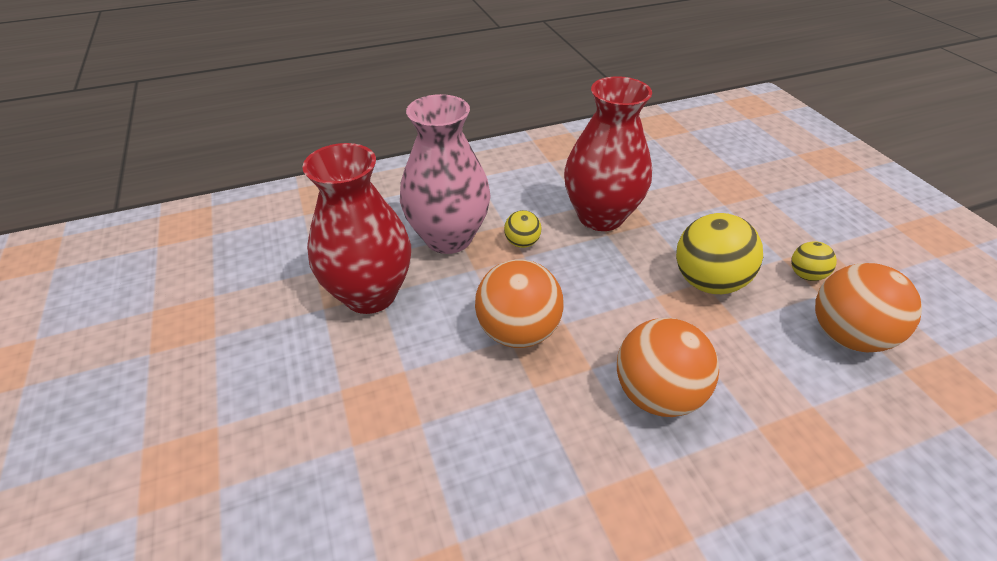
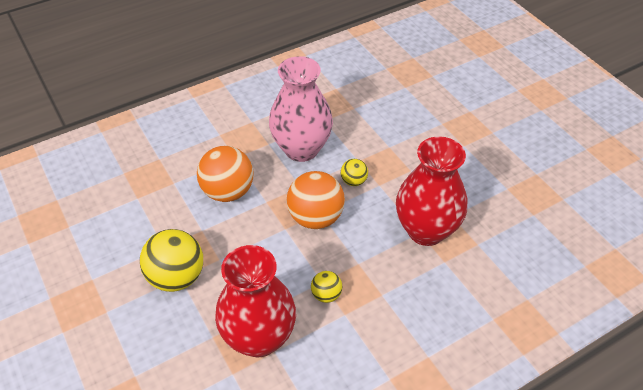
camera: 170 degrees right, 5 degrees up
(448, 238) = (389, 291): pink vase -> pink vase (301, 149)
(805, 275) = (95, 295): yellow ball -> yellow ball (353, 181)
(846, 335) = (92, 246): orange ball -> none

